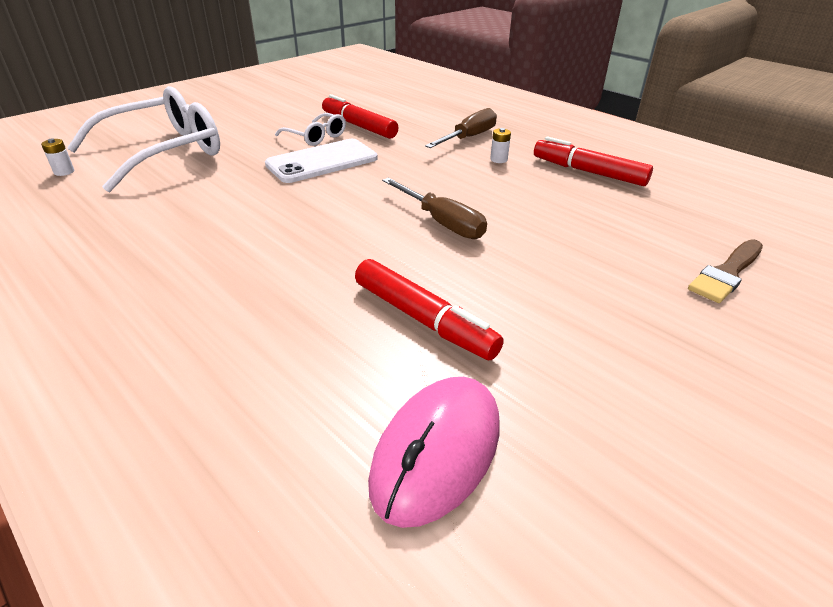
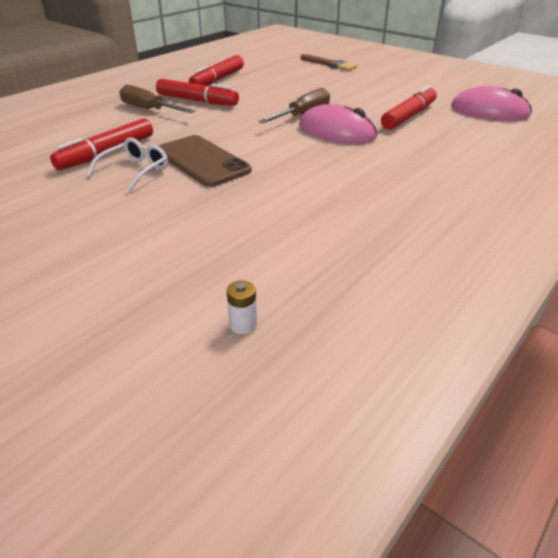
camera: 95 degrees left, 0 degrees up
(164, 152) = (173, 258): white glasses -> none
(322, 161) = (202, 161): white phone -> brown phone
(374, 241) = (337, 132): none -> pink mouse
(498, 159) = (197, 101): white battery -> red marker

